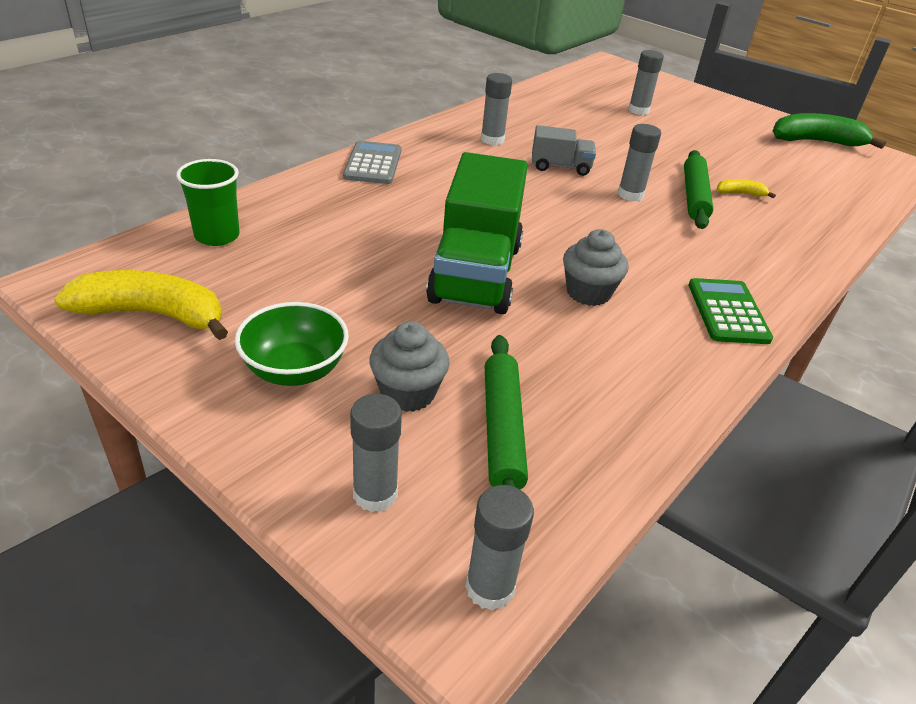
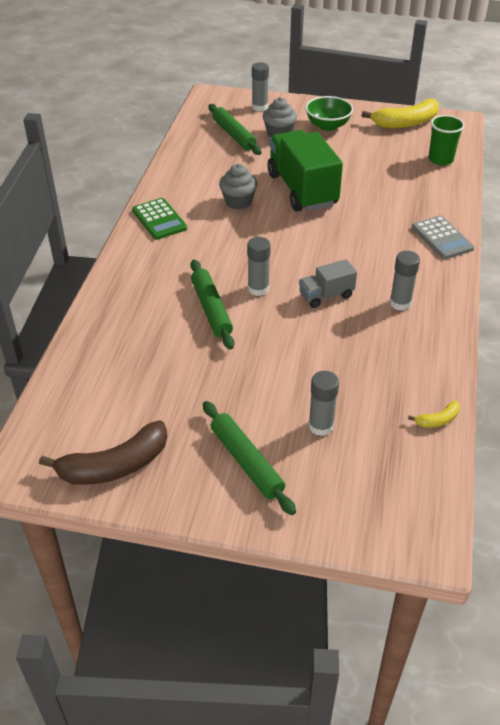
camera: 155 degrees right, 5 degrees up
(490, 587) = (207, 101): grey glue stick -> none
(708, 115) = (246, 462): none -> green rolling pin
(740, 193) = (176, 330): yellow banana -> yellow banana (437, 420)
(816, 142) = (115, 466): green banana -> brown banana

